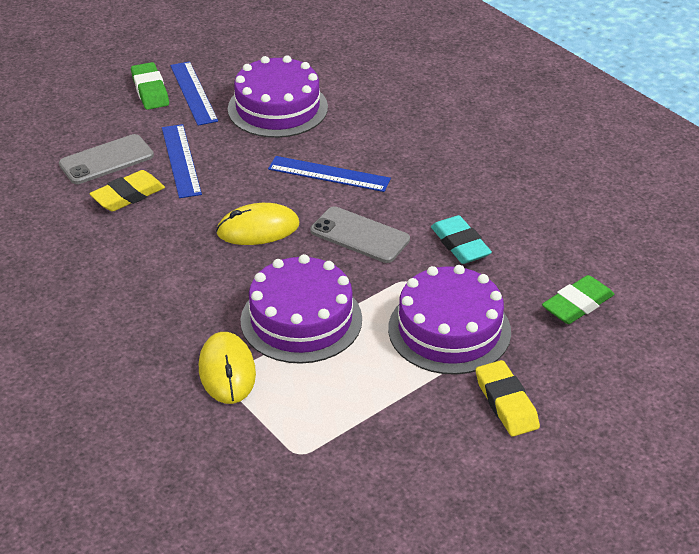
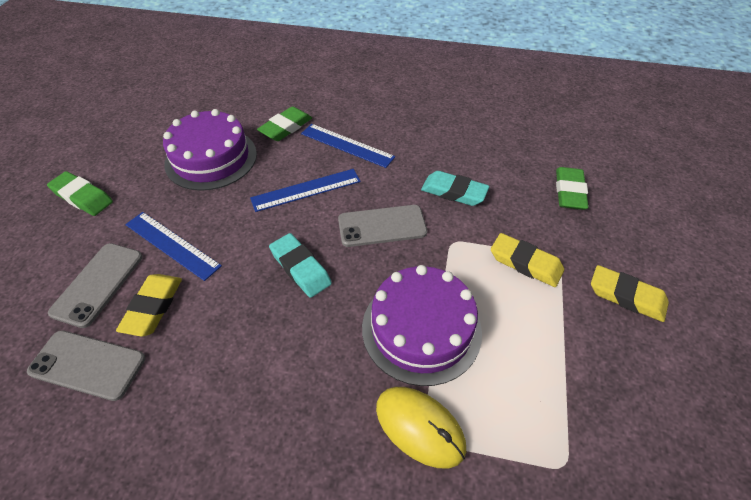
camera: 40 degrees left, 10 degrees up
(57, 207) = (88, 365): none -> grey phone
(193, 93) = (126, 180): blue ruler -> blue ruler (347, 145)
(258, 229) = (300, 268): yellow mouse -> turquoise eraser
(371, 112) = (286, 127): none -> green eraser
(449, 330) = (525, 263): purple cake -> yellow eraser

